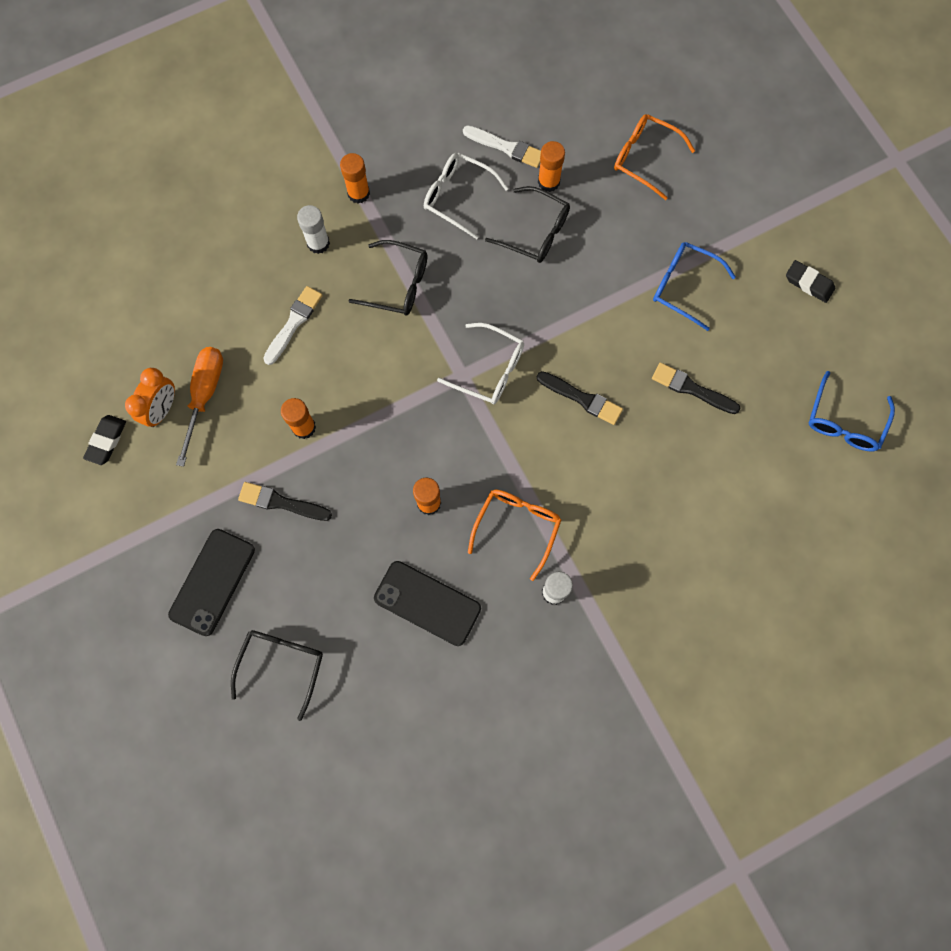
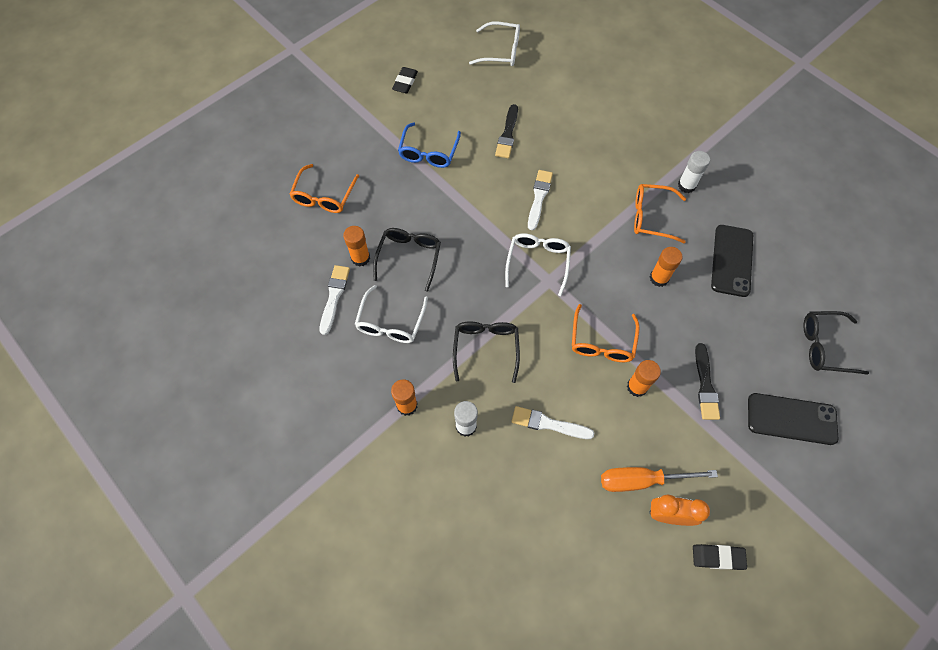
camera: 105 degrees left, 10 degrees down
(367, 408) = (602, 342): none -> orange glasses
(582, 398) = (539, 197): black brush -> white brush
(844, 422) = (501, 51): blue glasses -> white glasses

